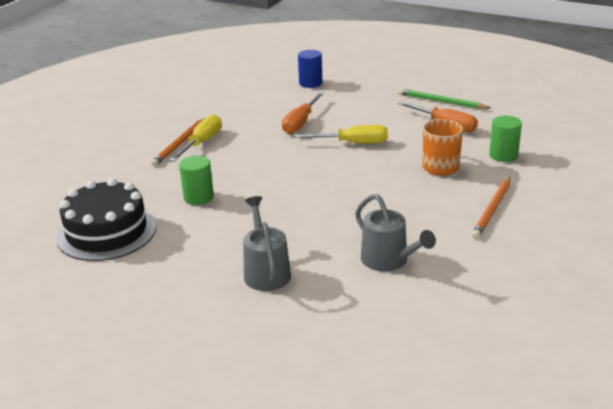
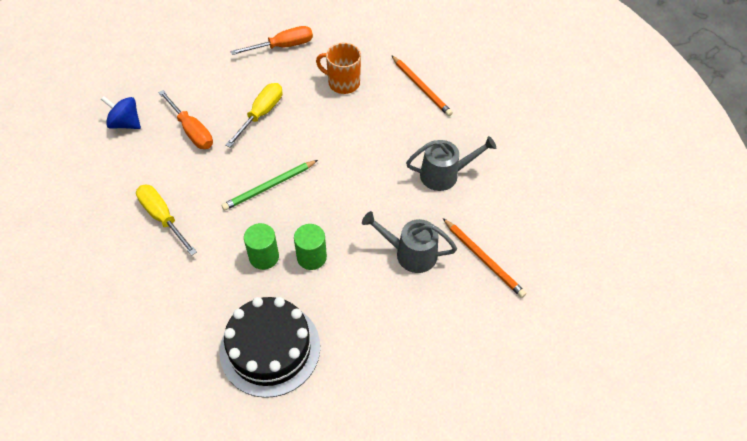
camera: 65 degrees left, 25 degrees up
(180, 144) = (148, 235): orange pencil -> orange pencil (483, 259)
(279, 97) = (125, 123): none -> blue spinning top
(310, 83) = (119, 89): blue cylinder -> none
(441, 102) = (242, 28): green pencil -> green pencil (270, 186)
(503, 155) = (355, 41): green cylinder -> green cylinder (311, 257)

